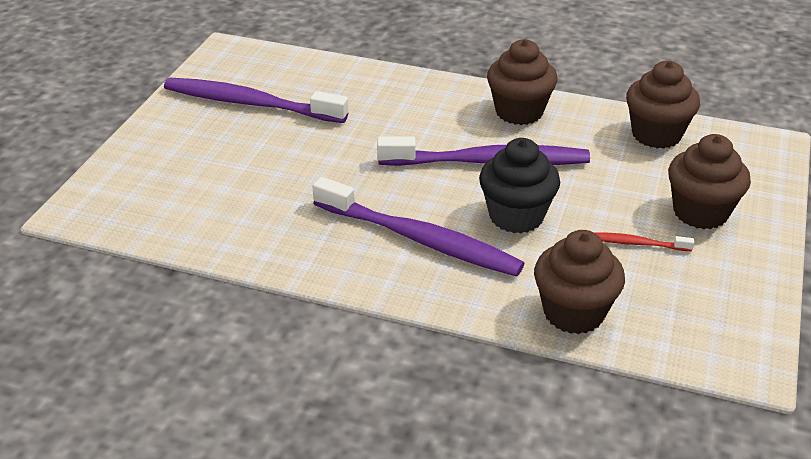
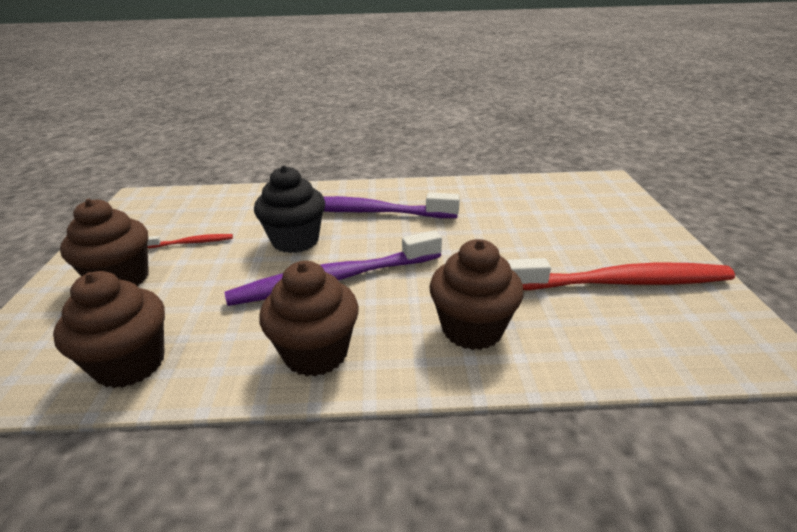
camera: 160 degrees right, 5 degrees down
(250, 103) = (622, 282): purple toothbrush -> red toothbrush
(573, 313) = (247, 198): brown cupcake -> brown cupcake (472, 329)

